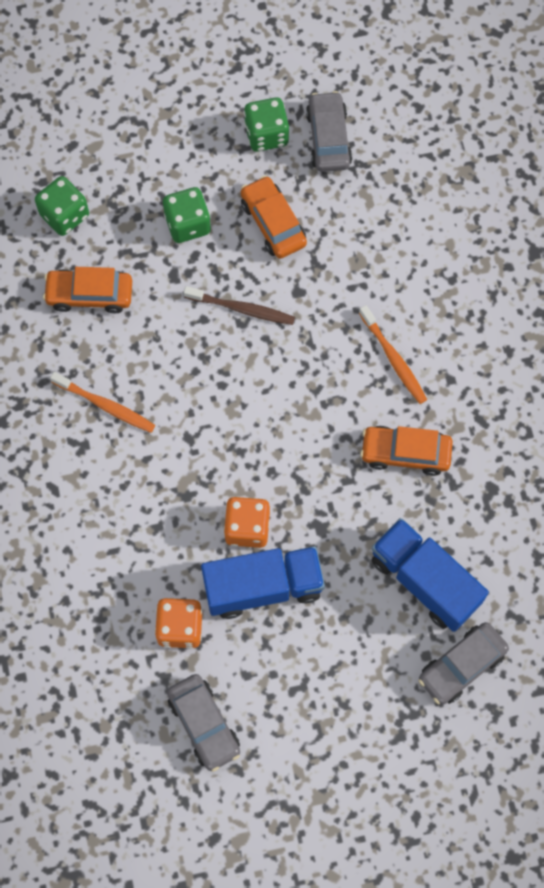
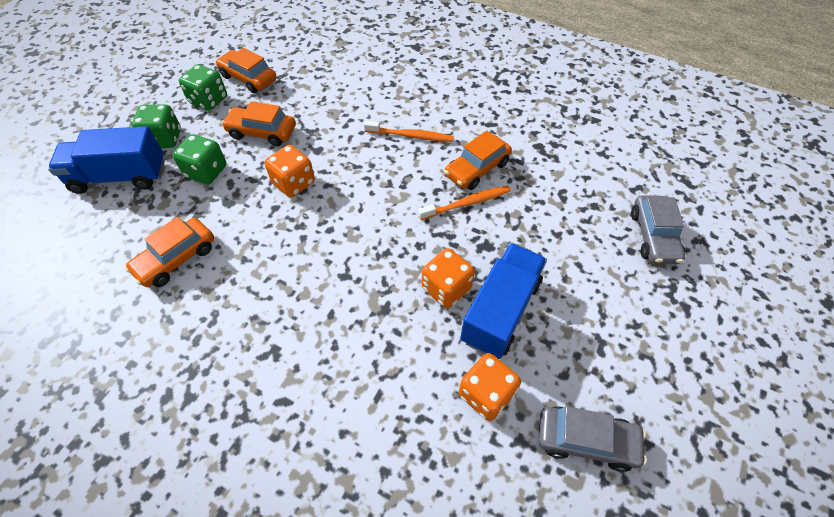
camera: 50 degrees left, 15 degrees down
(64, 215) = (107, 231): green dice -> green dice (164, 139)
(106, 406) = (263, 310): orange toothbrush -> orange toothbrush (467, 203)
(242, 309) = (293, 183): brown toothbrush -> orange dice
(328, 138) = (248, 78): grey car -> orange car
(425, 581) = (574, 216): blue truck -> blue truck (120, 177)

